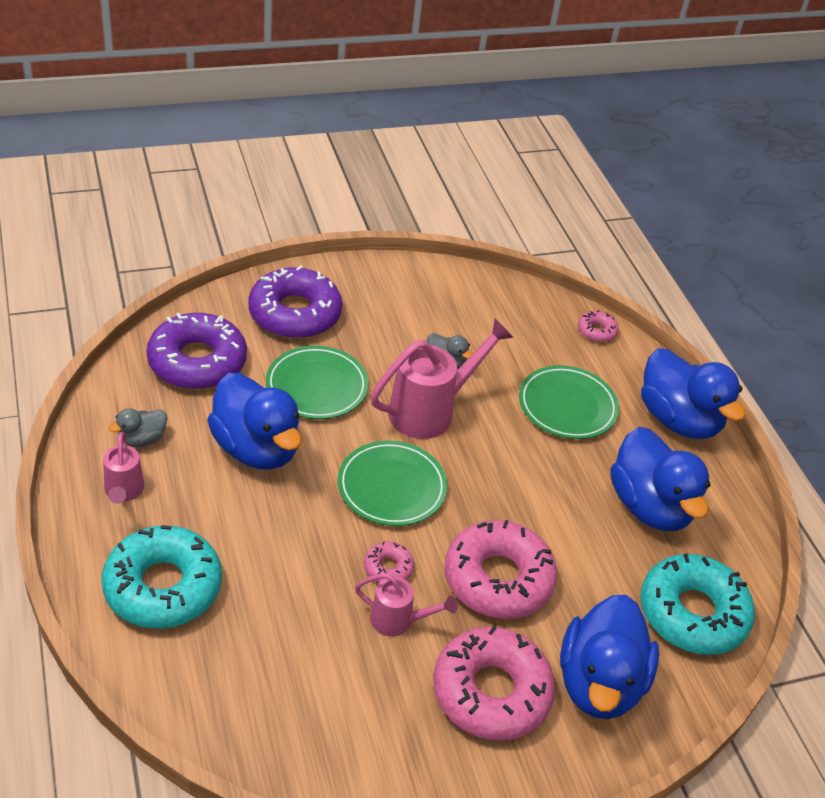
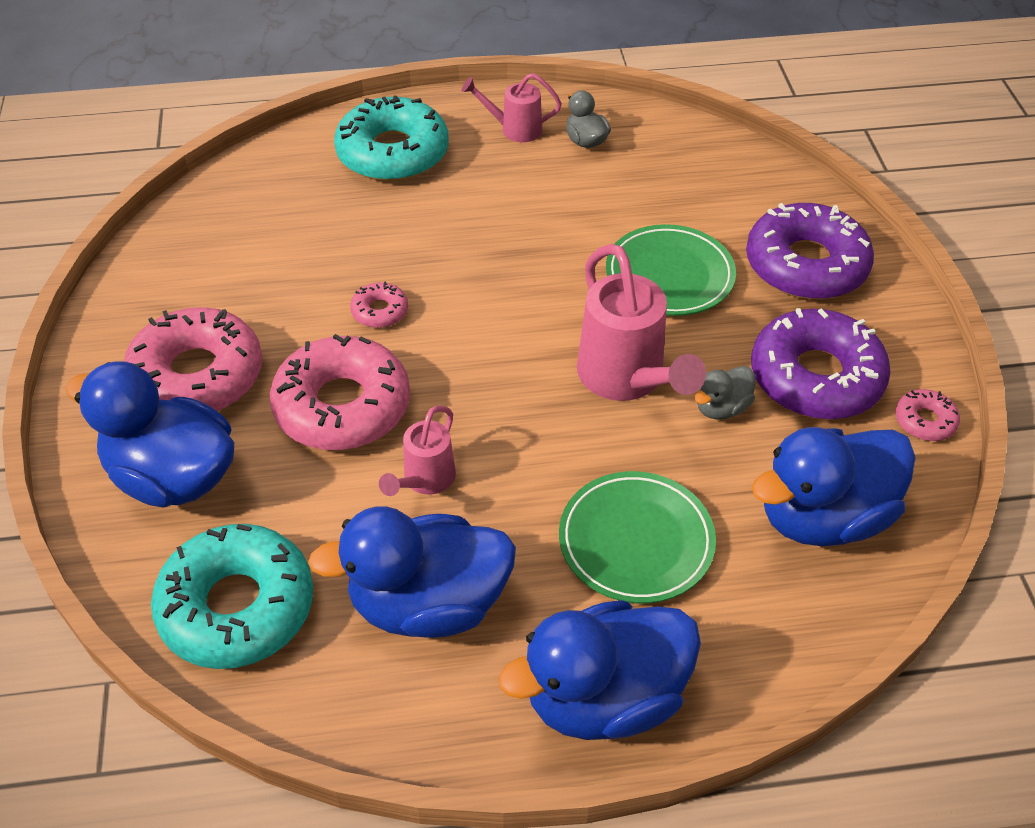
camera: 105 degrees right, 5 degrees up
(197, 361) = (707, 181): purple donut -> purple donut (816, 377)
(256, 448) = (568, 220): blue duck -> blue duck (823, 516)
(391, 487) = (498, 327): green plate -> none
(398, 621) = (308, 312): pink watering can -> pink watering can (425, 480)
(596, 331) = (818, 623): pink donut -> pink donut (925, 421)

